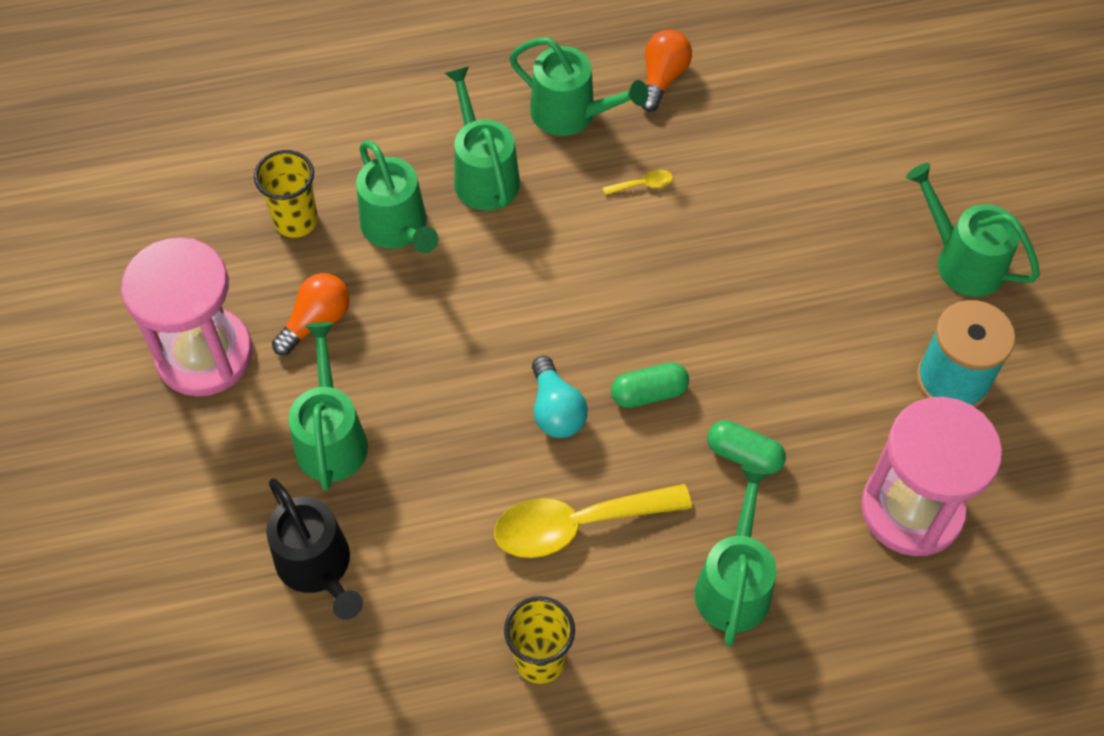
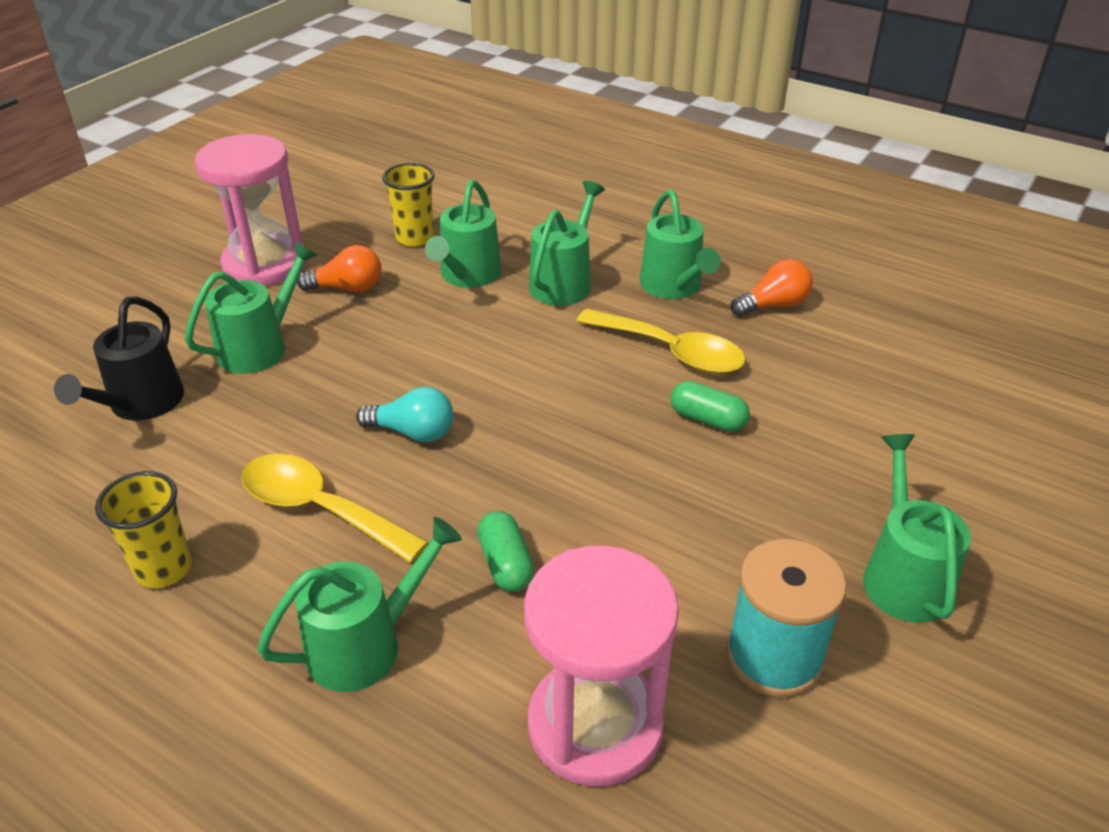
camera: 45 degrees right, 20 degrees down
(556, 410) = (413, 432): turquoise light bulb -> turquoise light bulb turned 105 degrees counterclockwise
(643, 185) = (671, 352): yellow spoon -> yellow spoon, size x2.49
(649, 393) = (493, 470): green capsule -> green capsule (707, 419)

